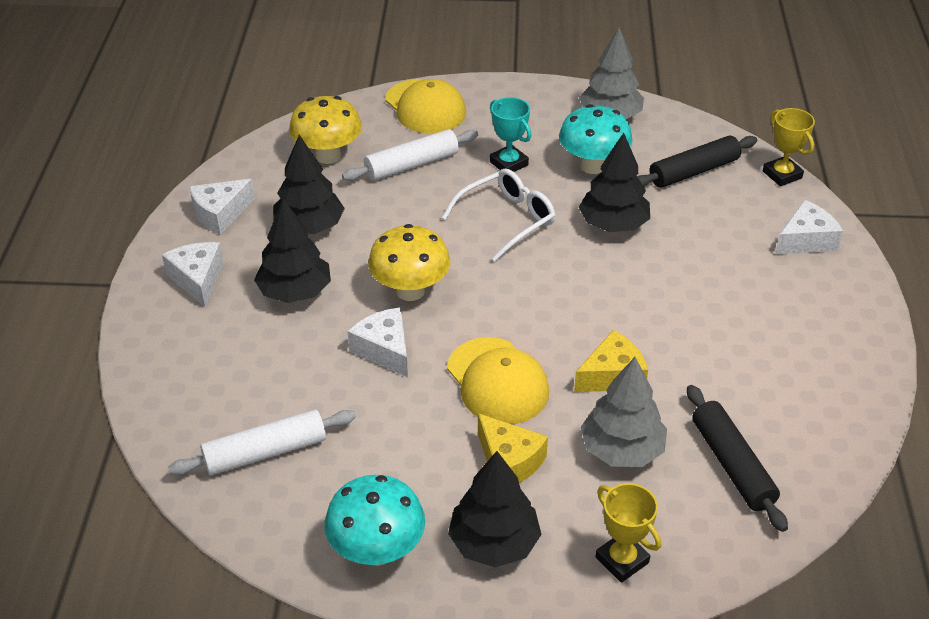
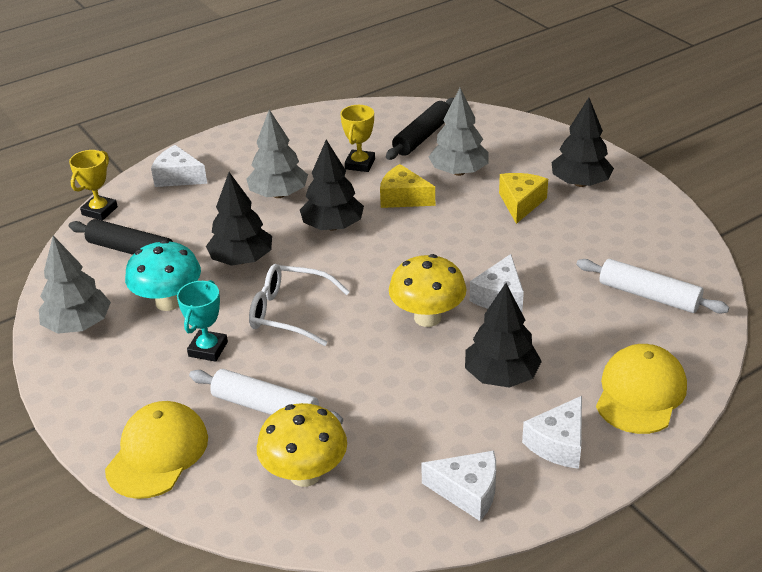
camera: 125 degrees left, 5 degrees down
(309, 226) = (418, 419): black tree -> black tree (333, 226)
(377, 550) = (643, 216): turquoise mushroom -> none
(497, 381) = (464, 236): yellow cap -> yellow cap (640, 393)
(622, 560) = (532, 144): yellow trophy -> yellow trophy (360, 164)
(706, 292) = (279, 194): none -> grey tree

